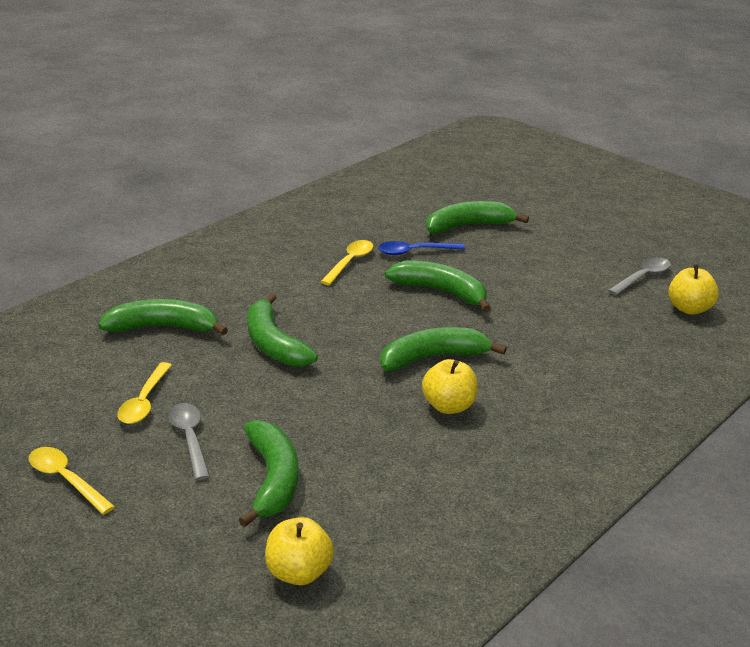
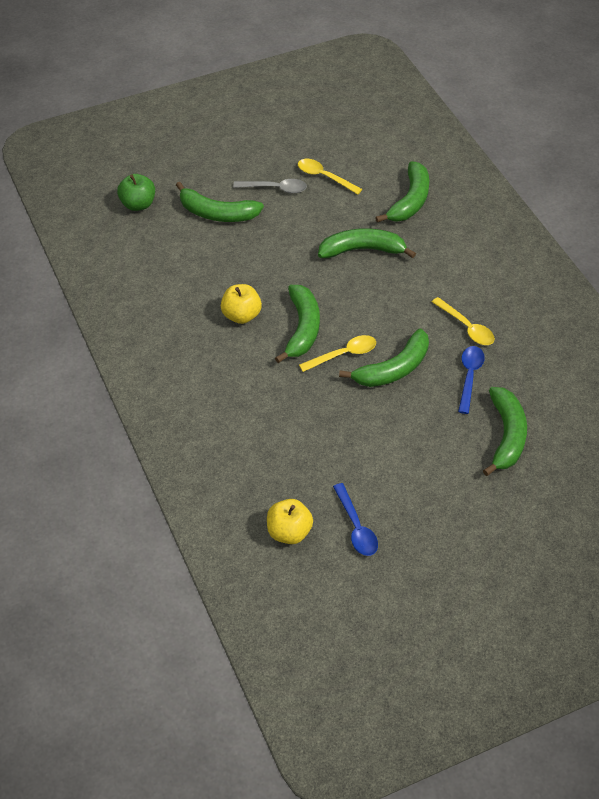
camera: 115 degrees right, 20 degrees up
(66, 480) = (265, 136): yellow spoon -> yellow spoon (343, 354)
(298, 573) = (138, 204): yellow apple -> green apple
(643, 277) = (356, 527): grey spoon -> blue spoon

